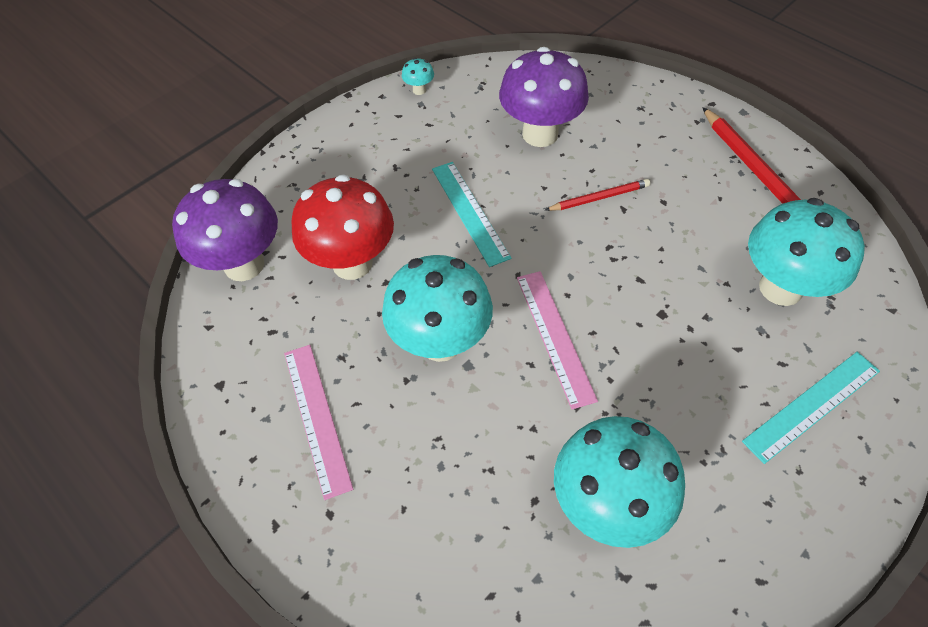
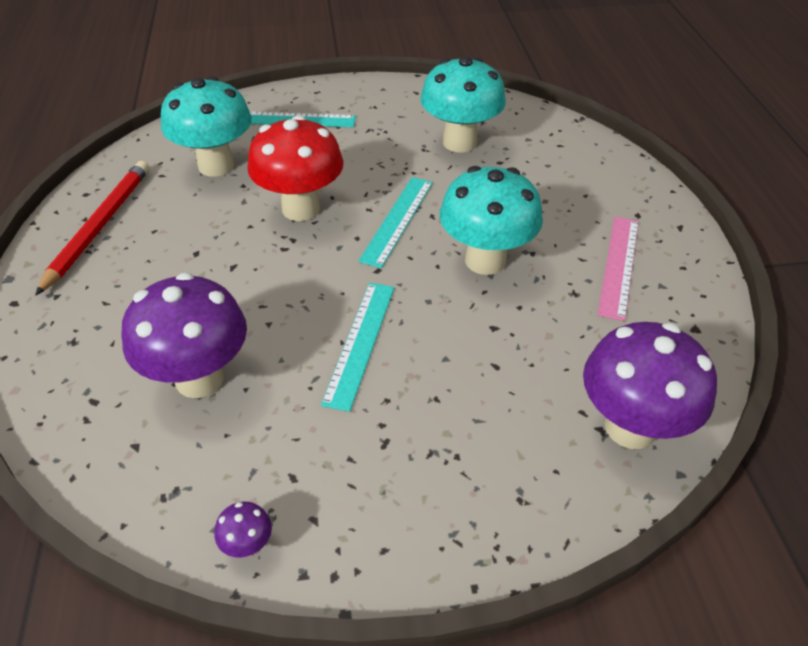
camera: 145 degrees left, 10 degrees down
(352, 263) = (513, 362): red mushroom -> red mushroom (301, 208)
(419, 90) = (248, 545): turquoise mushroom -> purple mushroom
(555, 336) = (397, 220): pink ruler -> turquoise ruler
(599, 198) = (238, 285): red pencil -> none

